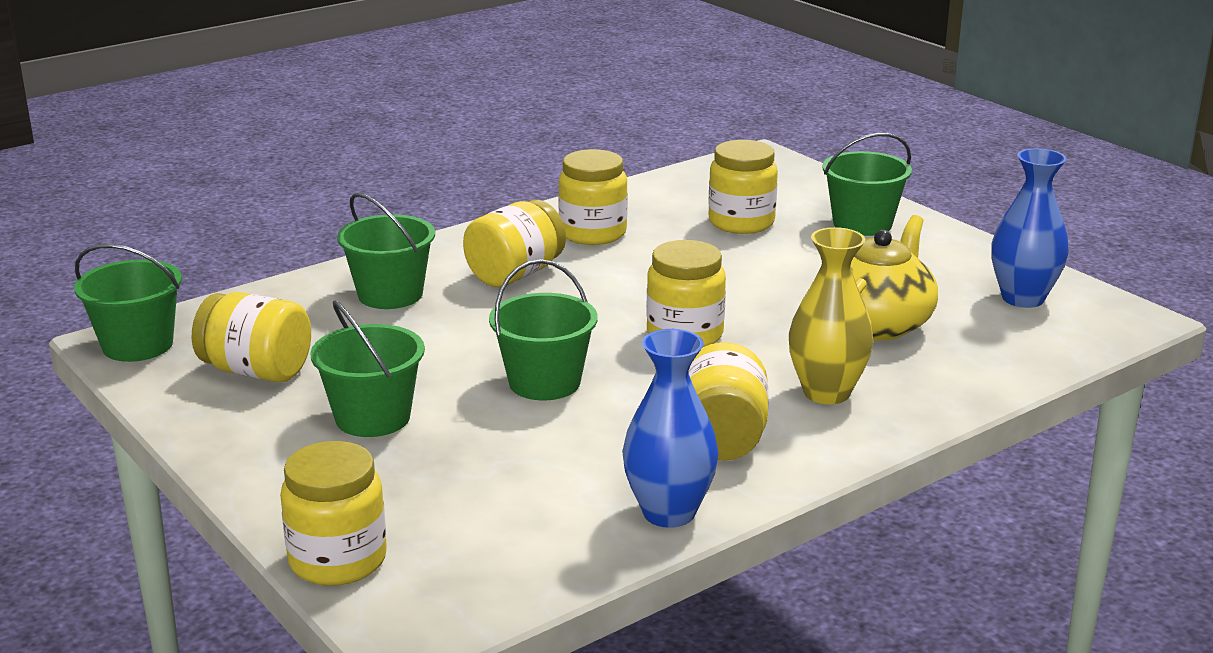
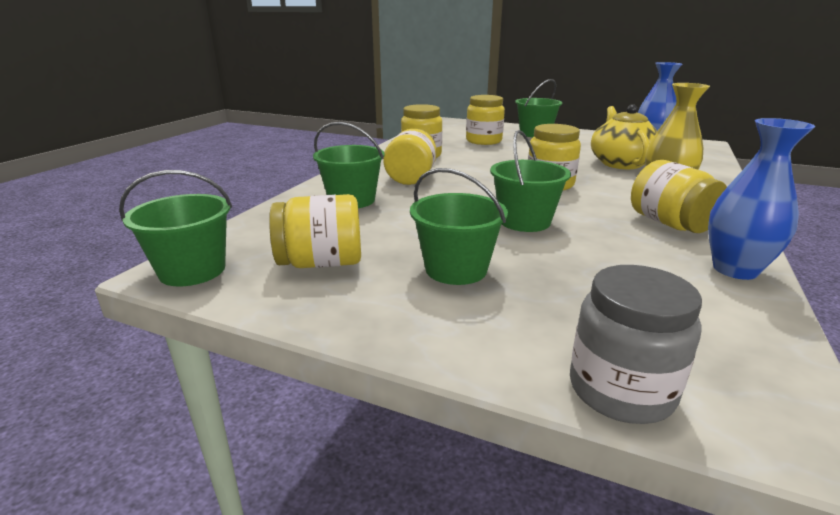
camera: 30 degrees left, 0 degrees up
(338, 560) = (621, 390): yellow jar -> grey jar

